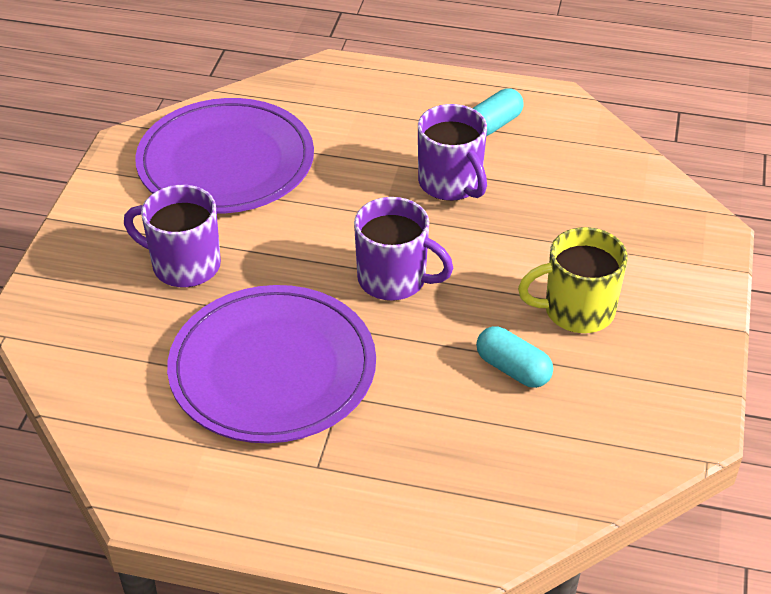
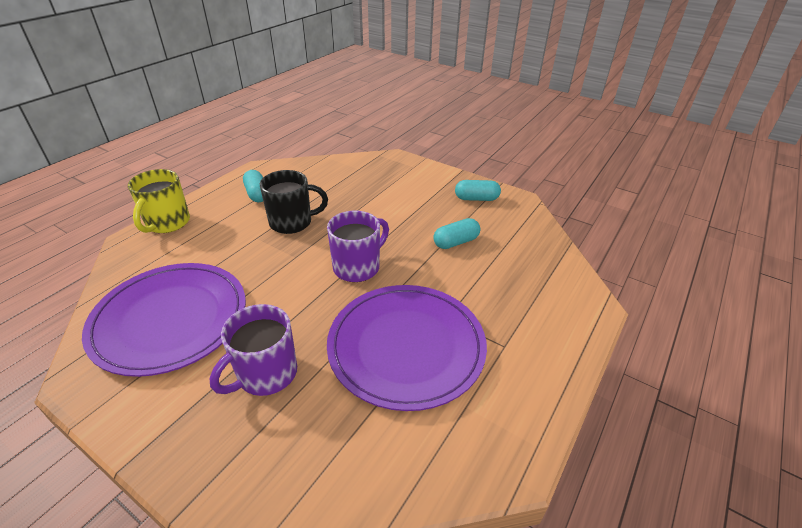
camera: 70 degrees left, 5 degrees down
(451, 183) = (292, 222): purple mug -> black mug
(577, 310) = (424, 209): yellow mug -> yellow mug (167, 223)
(656, 369) = (476, 198): none -> turquoise capsule

